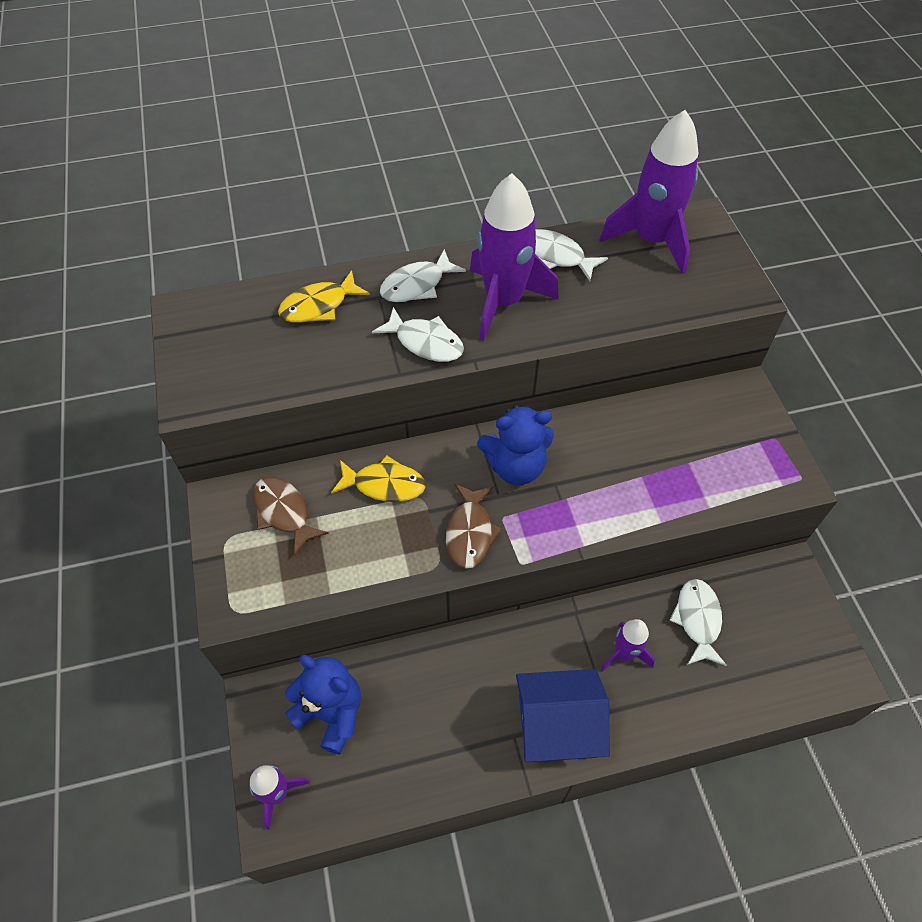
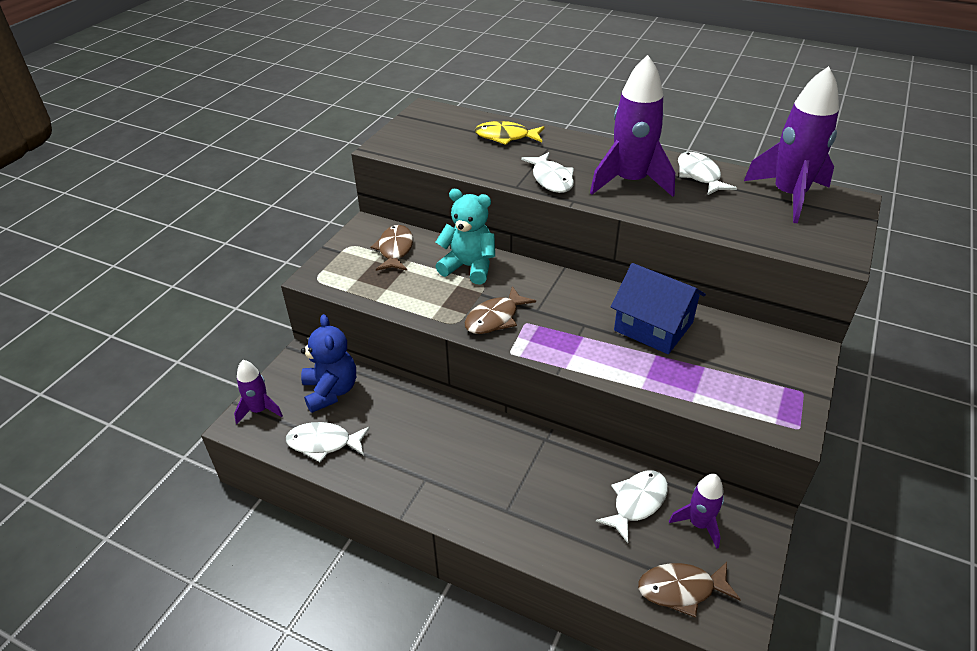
camera: 40 degrees right, 15 degrees down
(384, 484) = (469, 267): yellow fish -> turquoise teddy bear
(417, 285) = (580, 151): white fish -> white fish (324, 443)
(515, 466) = (566, 301): blue teddy bear -> none
(557, 725) = (461, 493): blue house -> blue house (653, 326)
(624, 654) = (555, 485): purple rocket -> purple rocket (698, 524)
(790, 674) = (681, 589): none -> brown fish

